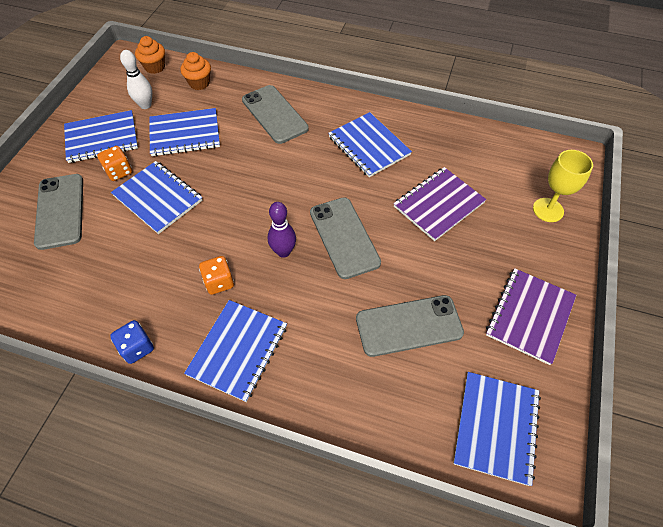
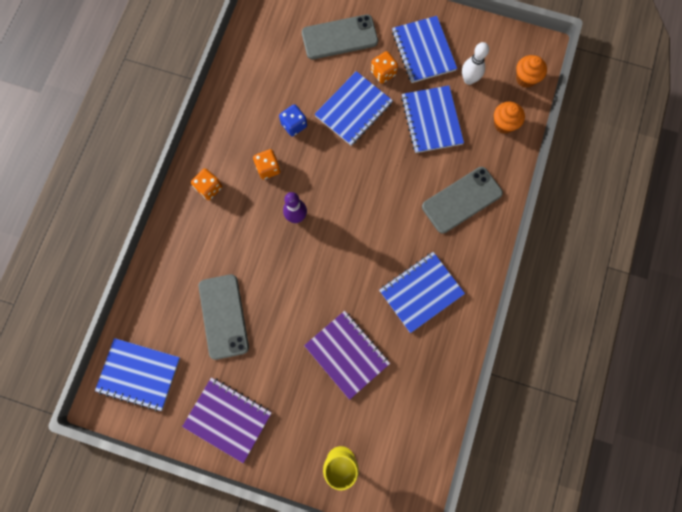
camera: 90 degrees right, 20 degrees up
(137, 348) = (215, 118): blue dice -> blue dice (294, 125)
(238, 350) = (209, 188): blue notebook -> orange dice
(344, 237) = (310, 266): grey phone -> none

